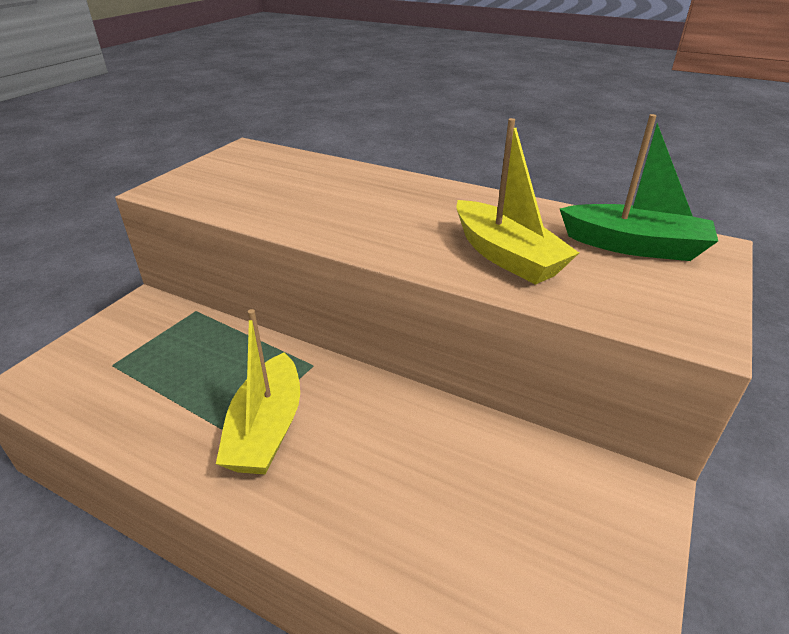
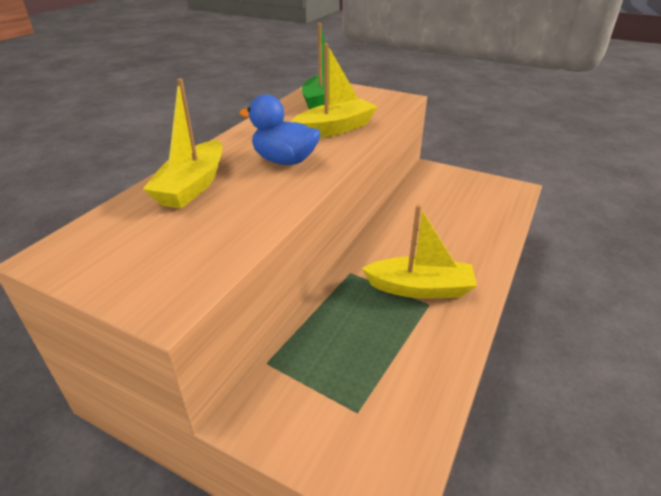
camera: 90 degrees left, 0 degrees up
(340, 180) = (192, 186): none -> yellow boat
(396, 222) = (284, 161): none -> blue duck

